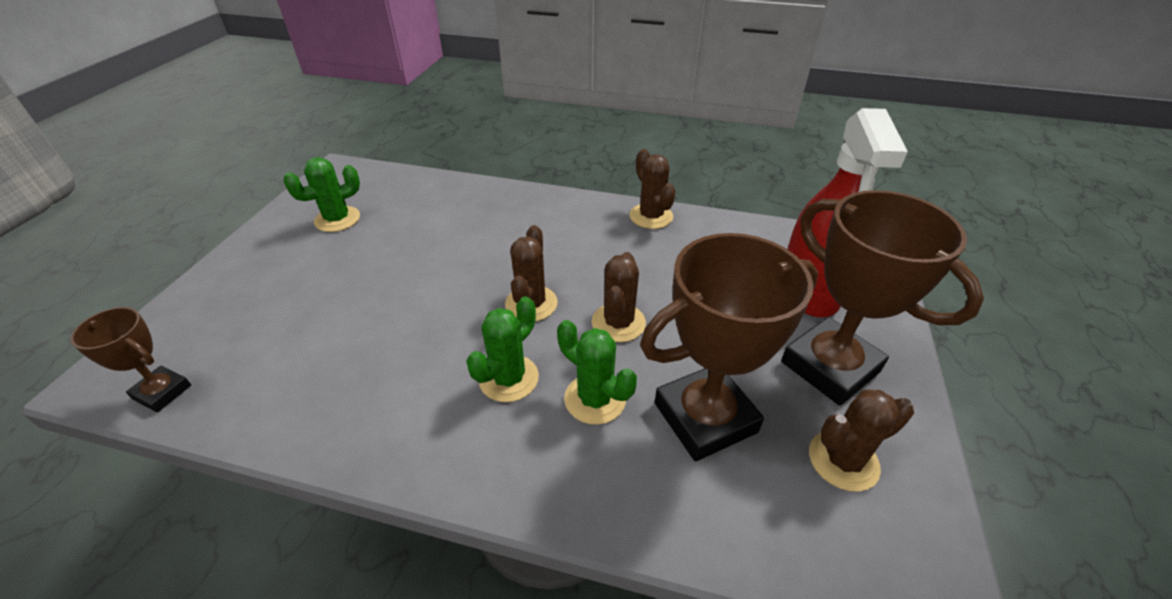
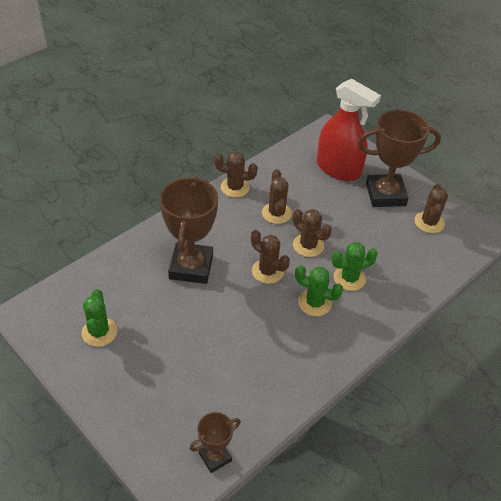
camera: 60 degrees left, 5 degrees up
(509, 378) = (314, 303): green cactus -> green cactus turned 45 degrees counterclockwise
(647, 267) = (276, 213): none -> brown cactus
(705, 418) = (384, 248): brown trophy -> brown trophy (191, 267)

